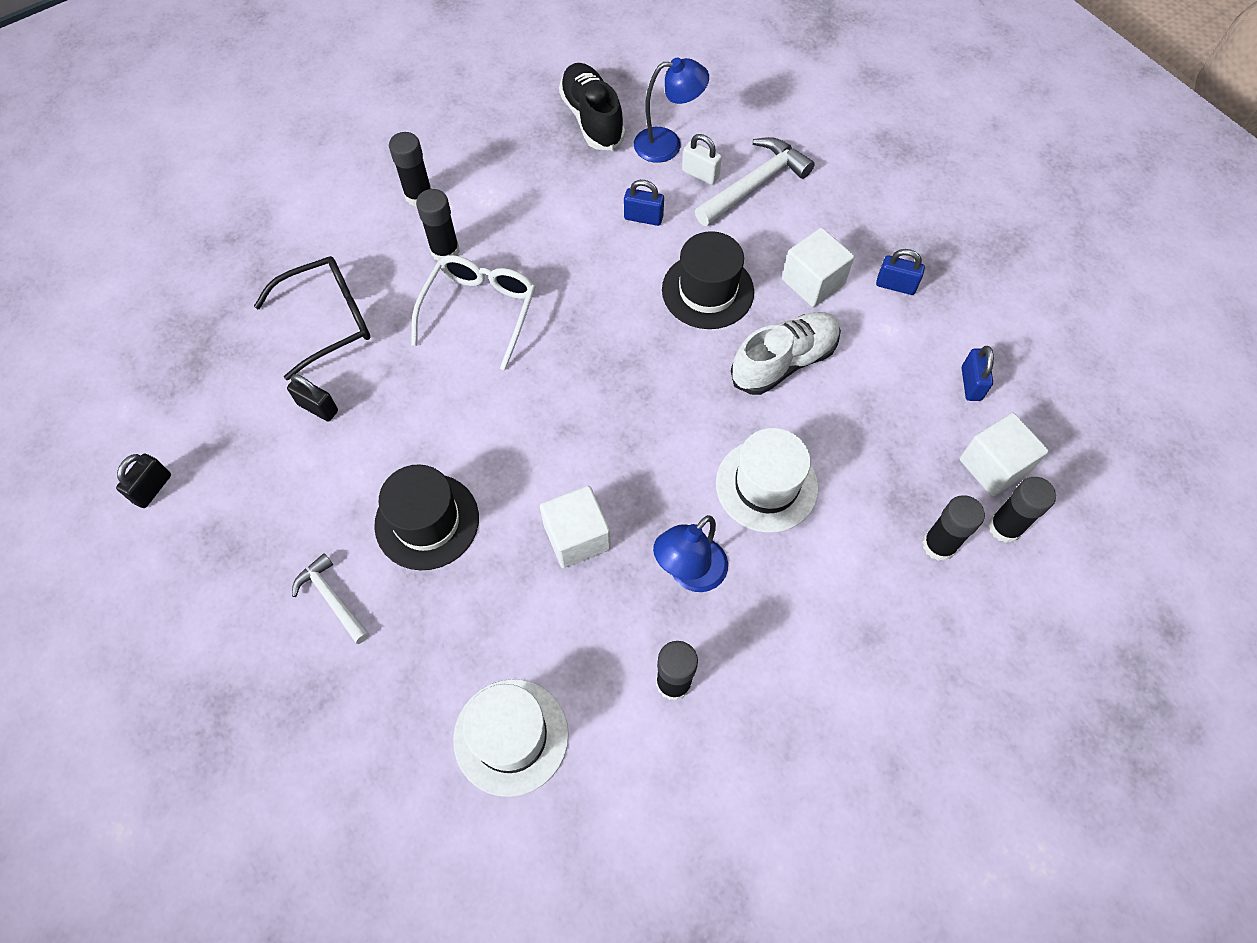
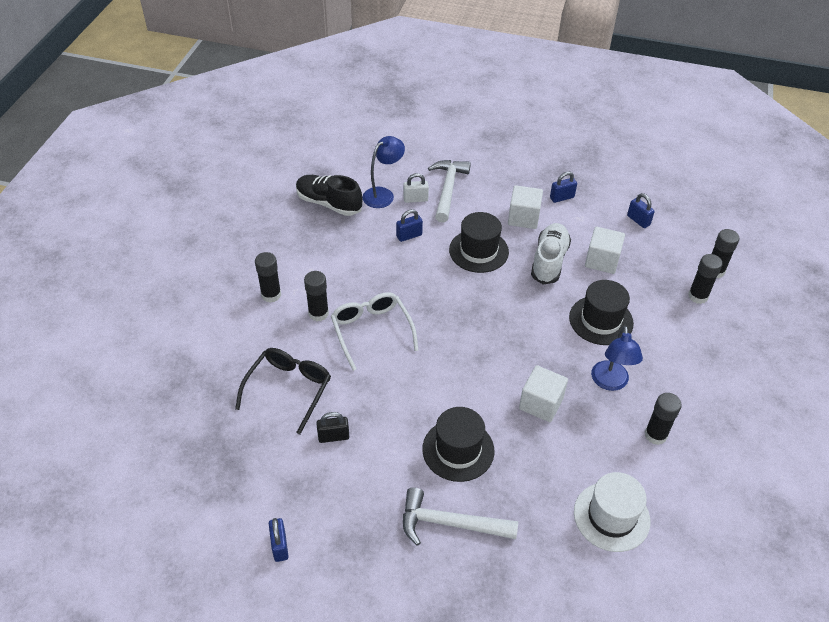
camera: 40 degrees left, 15 degrees down
(152, 488) = (280, 546): black padlock -> blue padlock
(332, 598) = (449, 523): white hammer -> white hammer, size x1.63
(766, 485) = (601, 320): white hat -> black hat
(993, 466) = (683, 249): white cube -> white cube (602, 260)

